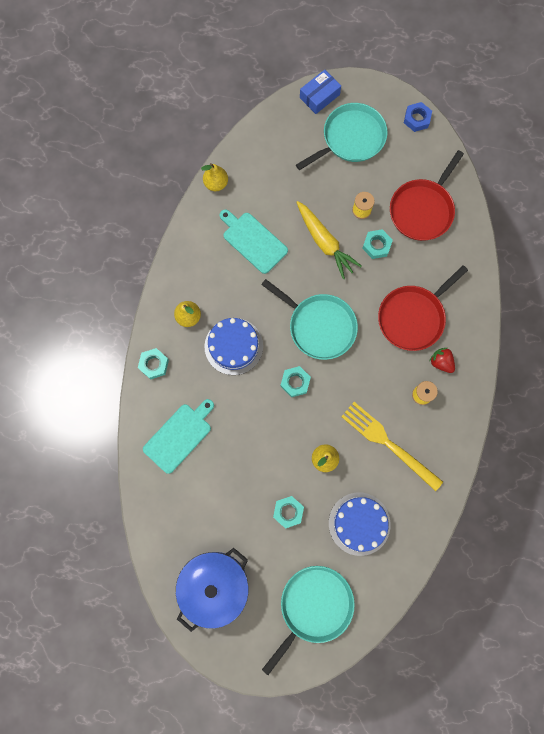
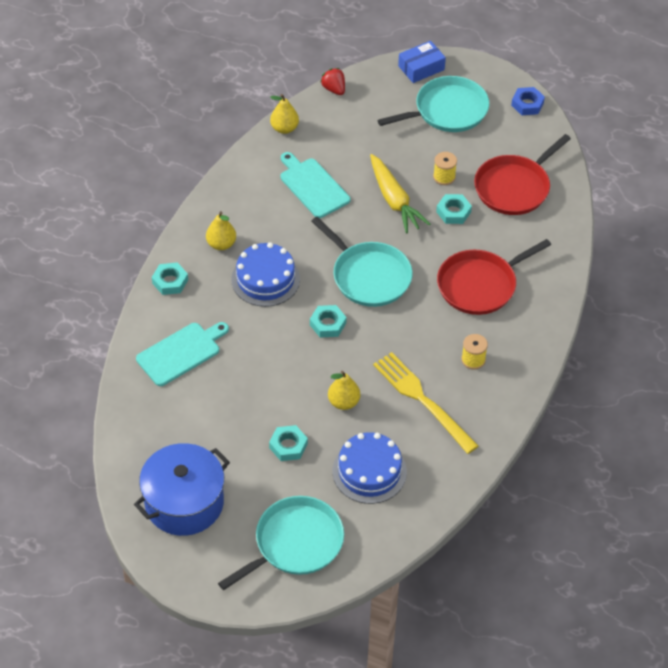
camera: 10 degrees right, 25 degrees down
(441, 362) = (503, 332): red strawberry -> red strawberry (334, 89)

